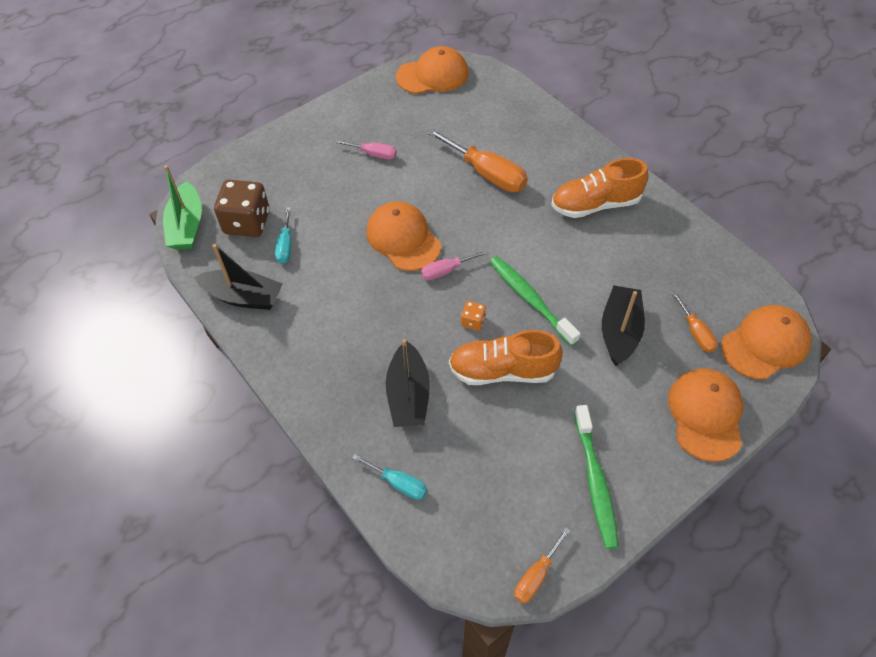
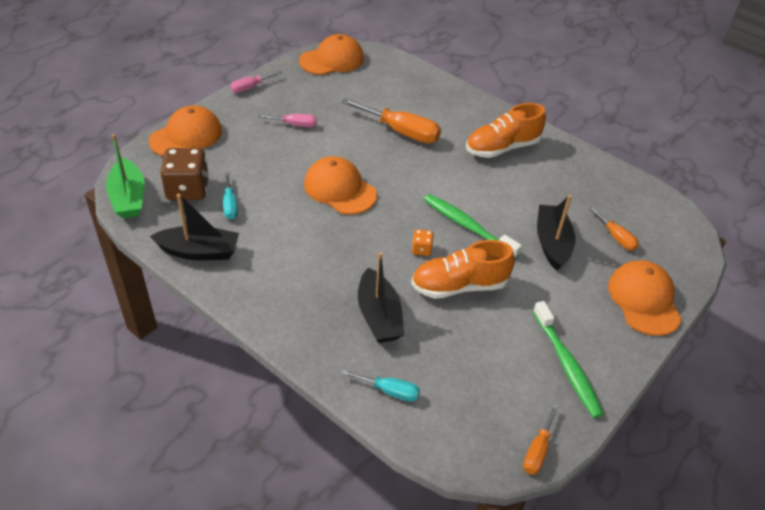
camera: 15 degrees left, 10 degrees down
(446, 271) = (386, 211): pink screwdriver -> pink screwdriver (250, 87)
(765, 344) = (675, 240): orange cap -> orange cap (186, 136)

